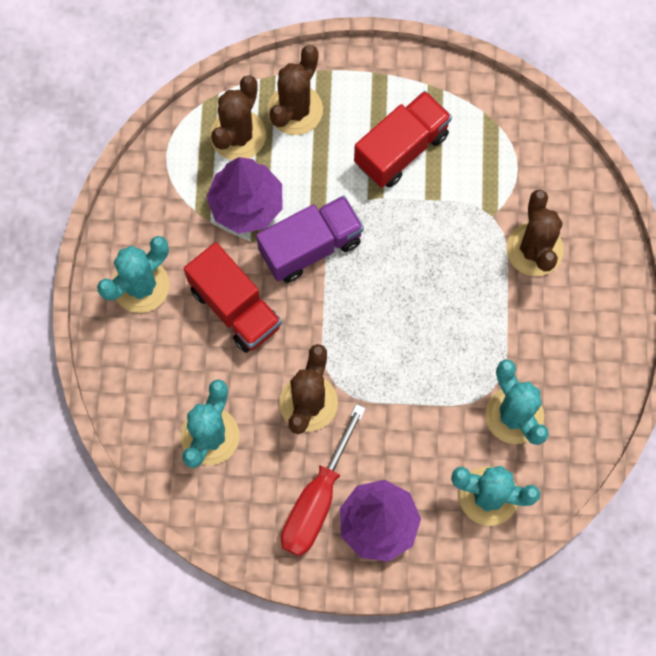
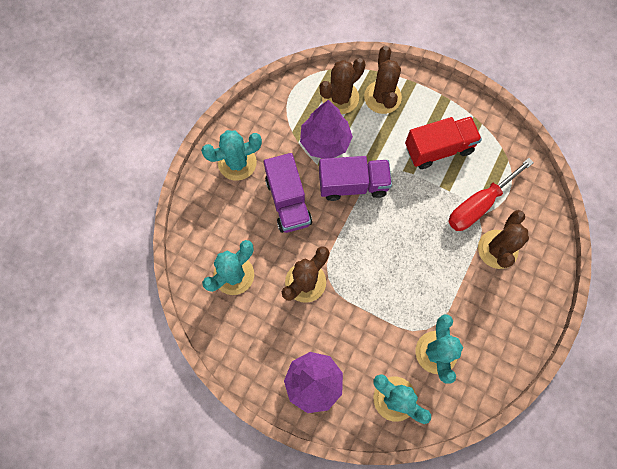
camera: 25 degrees right, 0 degrees up
(235, 307) = (288, 201): red truck -> purple truck
(295, 110) = (382, 97): brown cactus -> brown cactus turned 60 degrees counterclockwise
(317, 500) = (281, 347): red screwdriver -> red screwdriver (479, 205)

